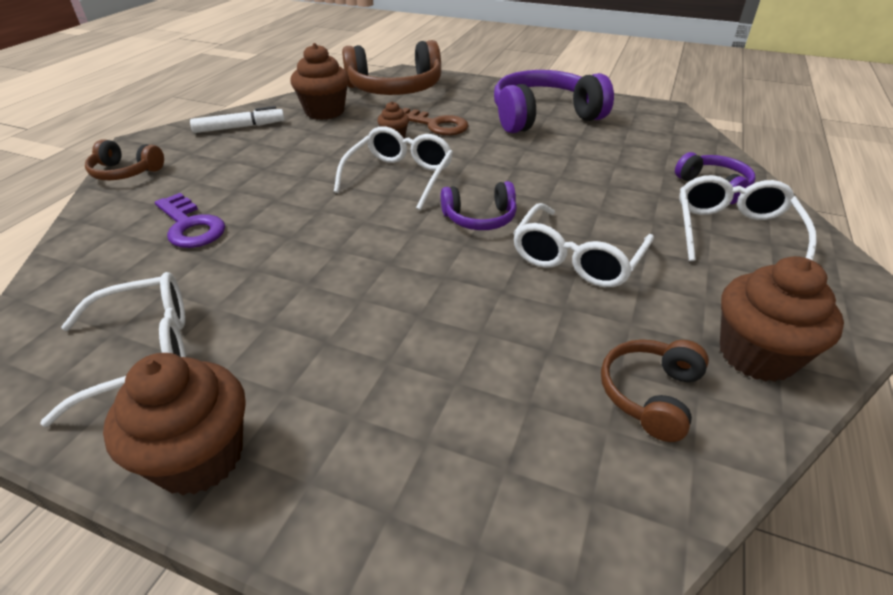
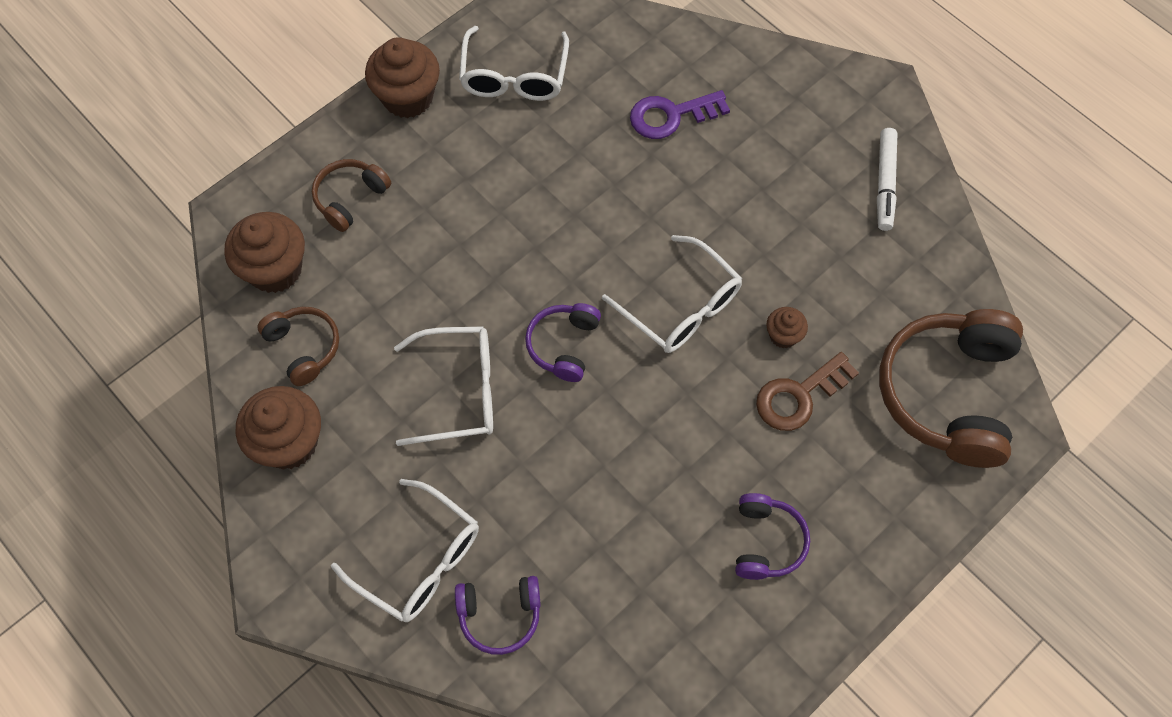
camera: 115 degrees right, 25 degrees up
(126, 172) = (808, 73): brown headphones -> brown headphones (350, 198)
(324, 112) = (898, 283): brown cupcake -> brown cupcake (275, 269)
(543, 117) = (766, 542): purple headphones -> purple headphones, size x0.52
(576, 259) = (460, 391): white glasses -> white glasses turned 120 degrees clockwise

